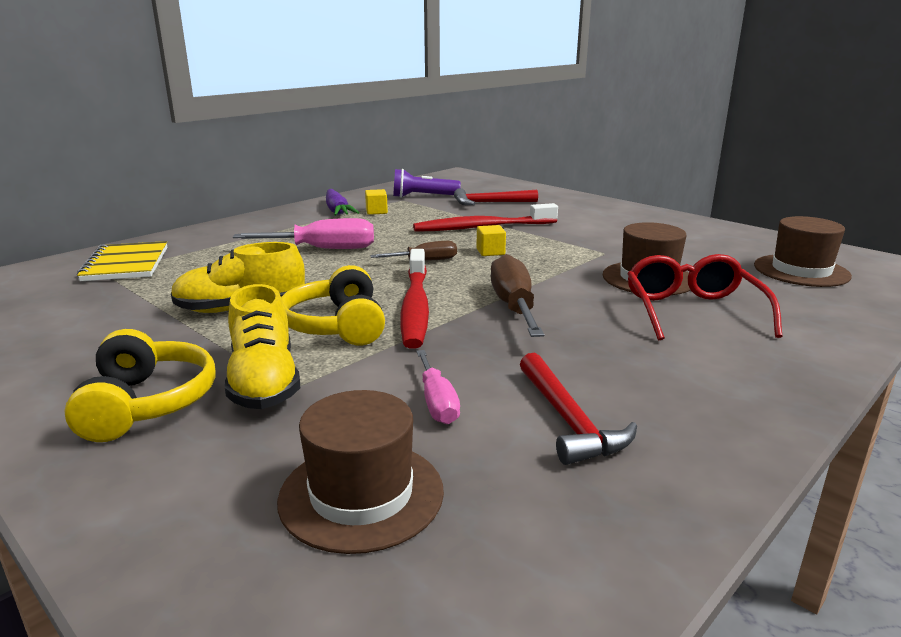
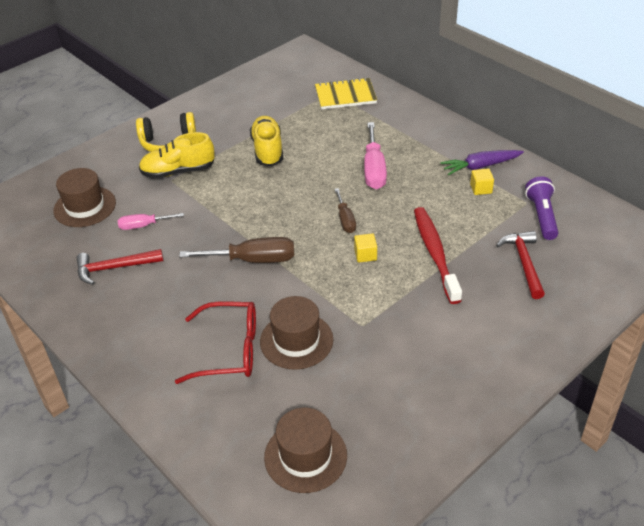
camera: 95 degrees right, 20 degrees up
(337, 326) = (237, 187): yellow headphones -> none
(415, 307) = (259, 216): red toothbrush -> none

